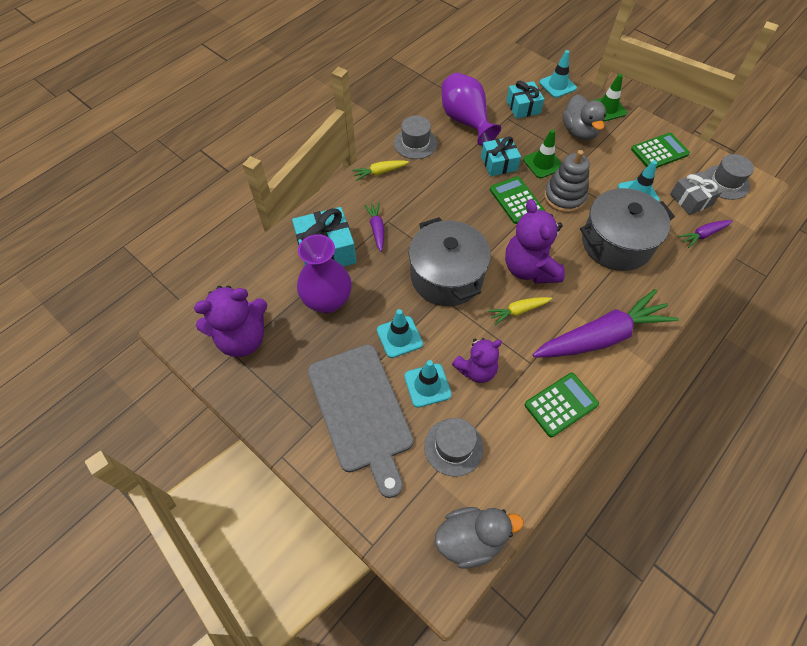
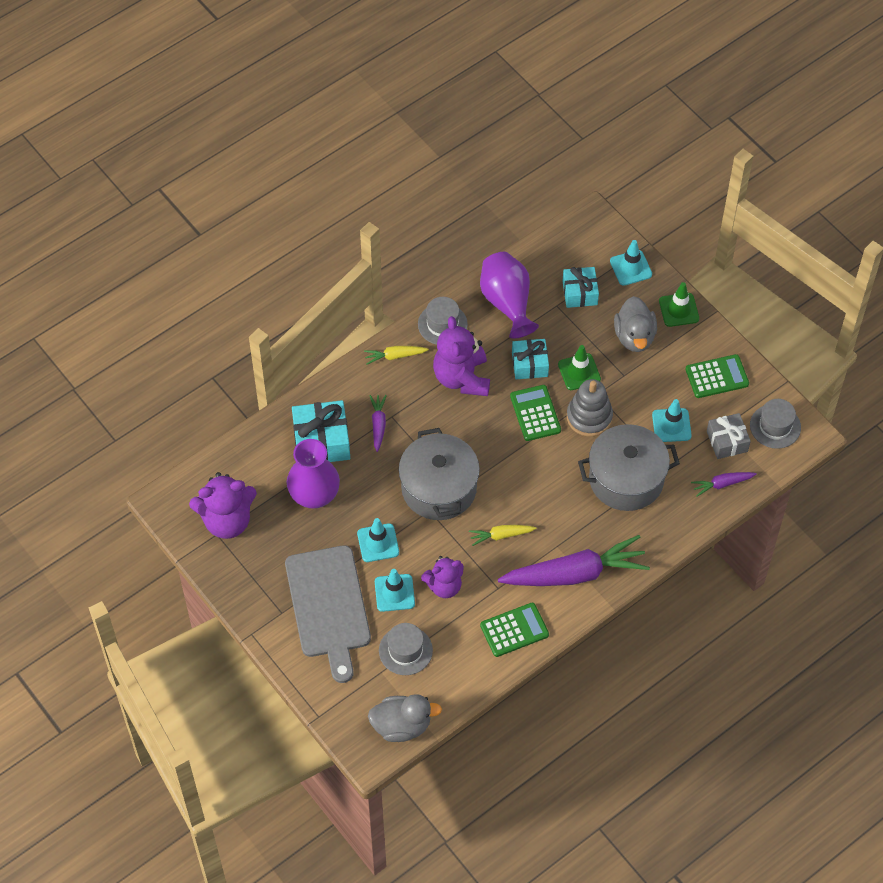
camera: 10 degrees right, 0 degrees up
(529, 269) = (526, 493): purple teddy bear -> purple teddy bear (462, 378)

